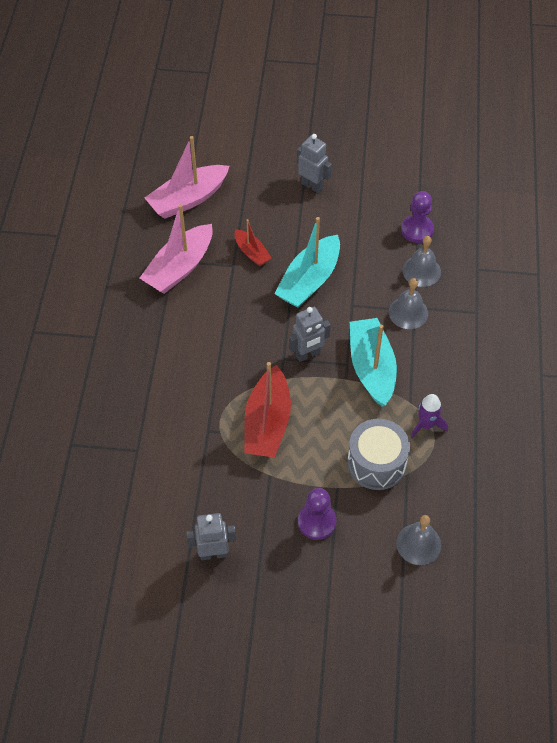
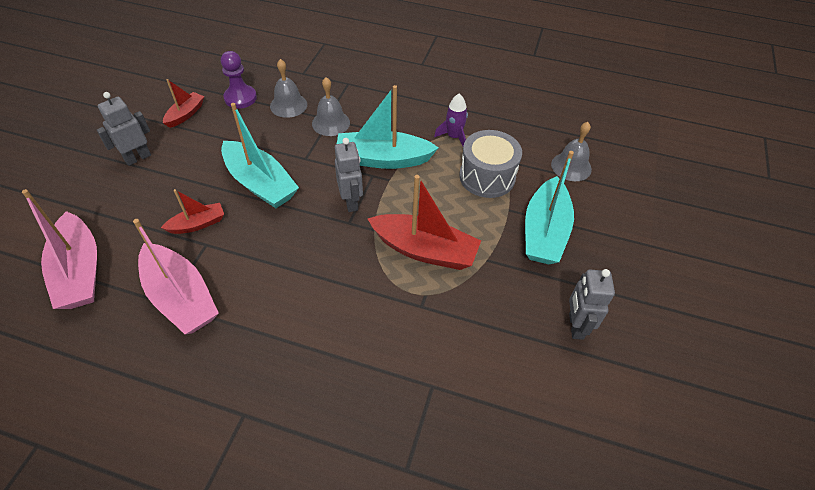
camera: 80 degrees left, 5 degrees down
(317, 522) = (544, 231): purple pawn -> turquoise boat
(378, 197) = (185, 114): none -> red boat

